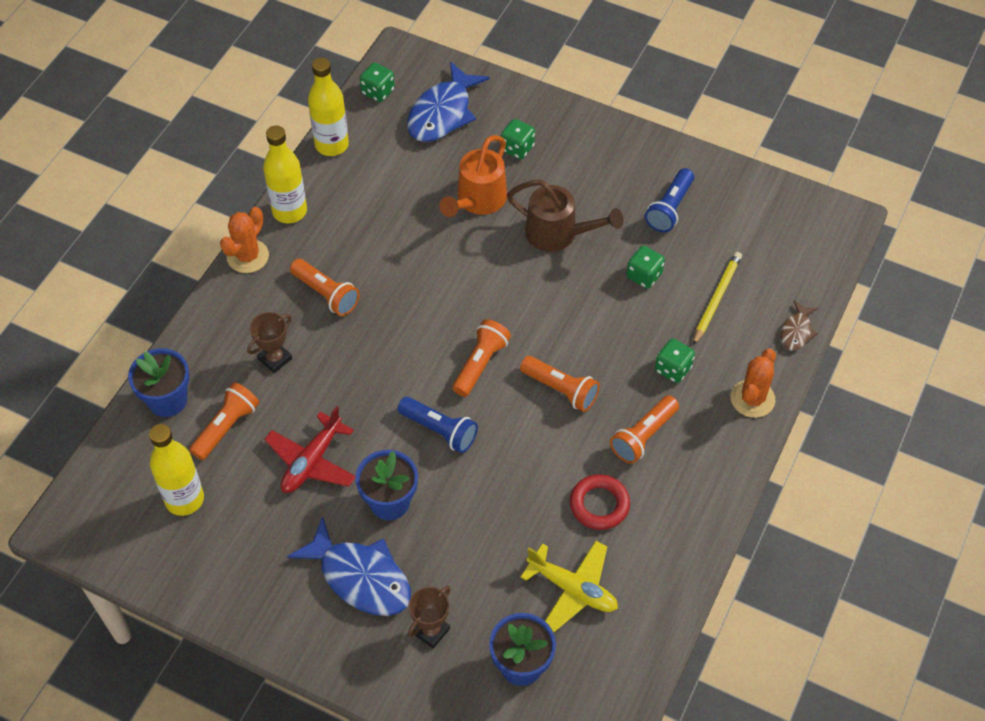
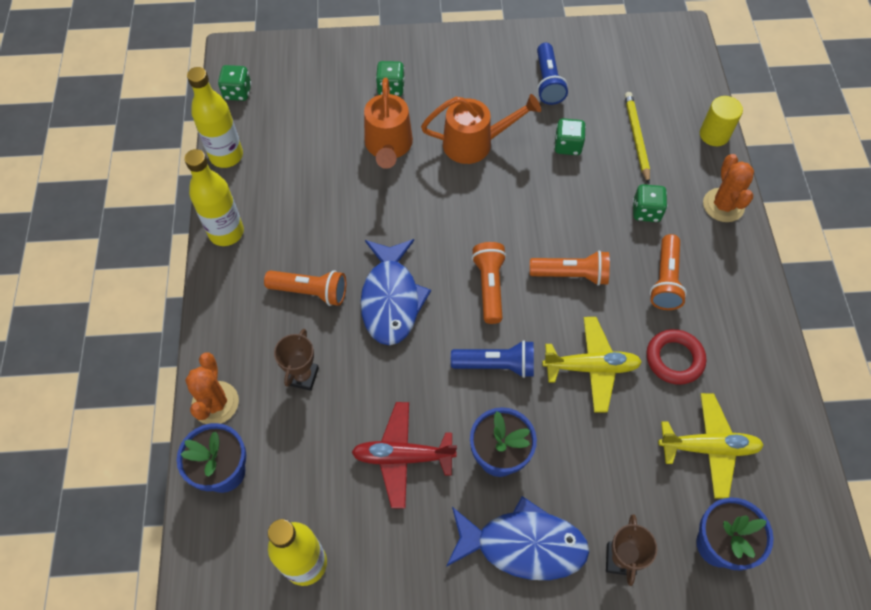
camera: 30 degrees left, 5 degrees up
(226, 427) = (300, 467): orange flashlight -> none
(248, 256) = (213, 292): orange cactus -> orange cactus (215, 403)
(312, 461) = (402, 457): red plane -> red plane turned 90 degrees clockwise
(442, 113) = (307, 86): blue fish -> blue fish (391, 299)
(520, 474) = (591, 367): none -> yellow plane
(559, 234) = (475, 143): brown watering can -> orange watering can
(796, 331) = (714, 135): brown fish -> yellow cylinder

